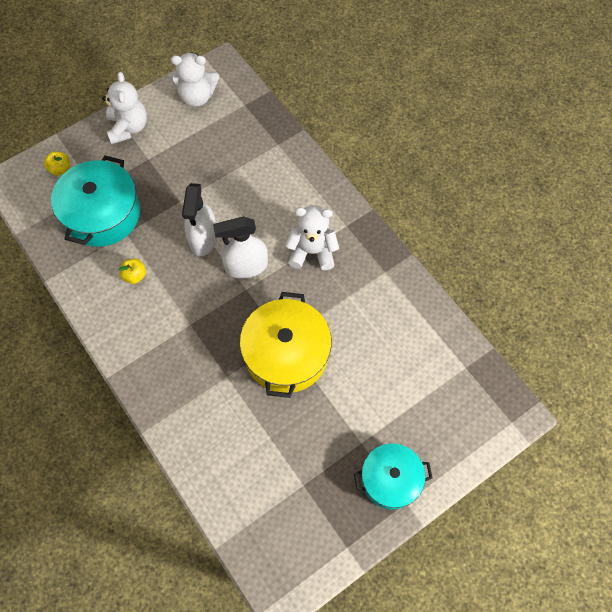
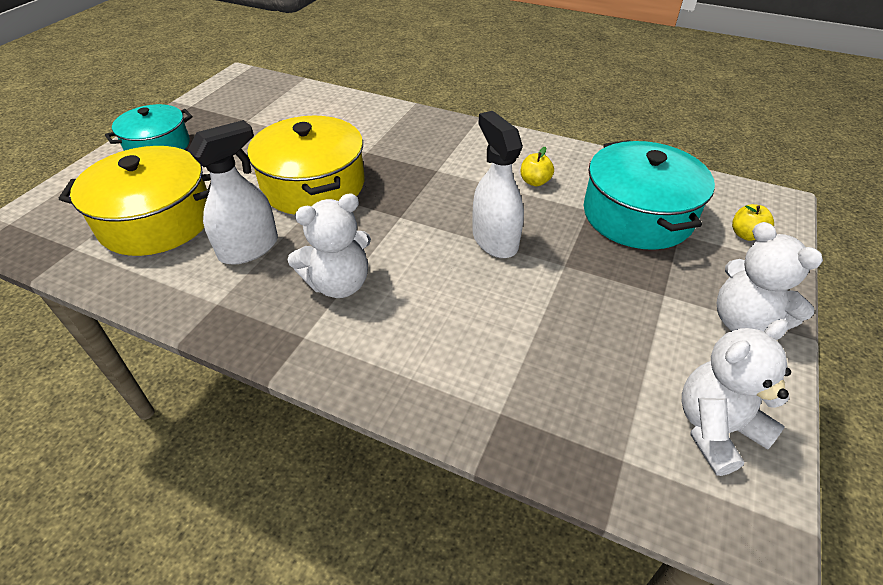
camera: 150 degrees right, 20 degrees down
(246, 266) = (417, 235): white spray bottle -> white spray bottle (249, 248)
(407, 370) = (157, 220): none -> yellow pot

